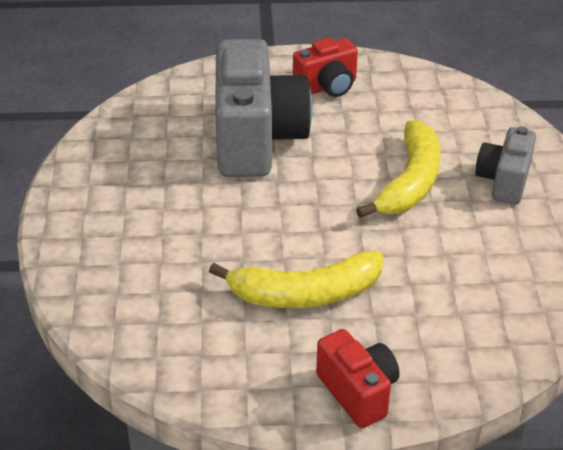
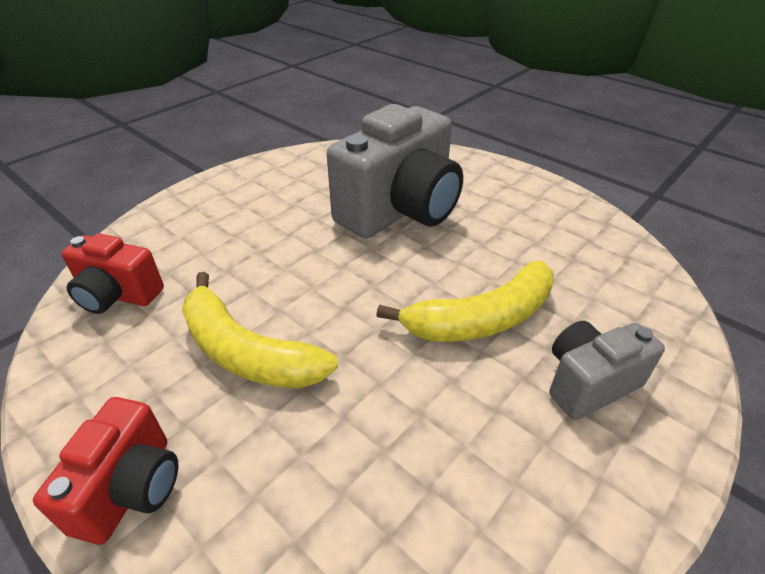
camera: 45 degrees right, 0 degrees up
(327, 87) = (514, 203): red camera -> red camera (118, 295)

